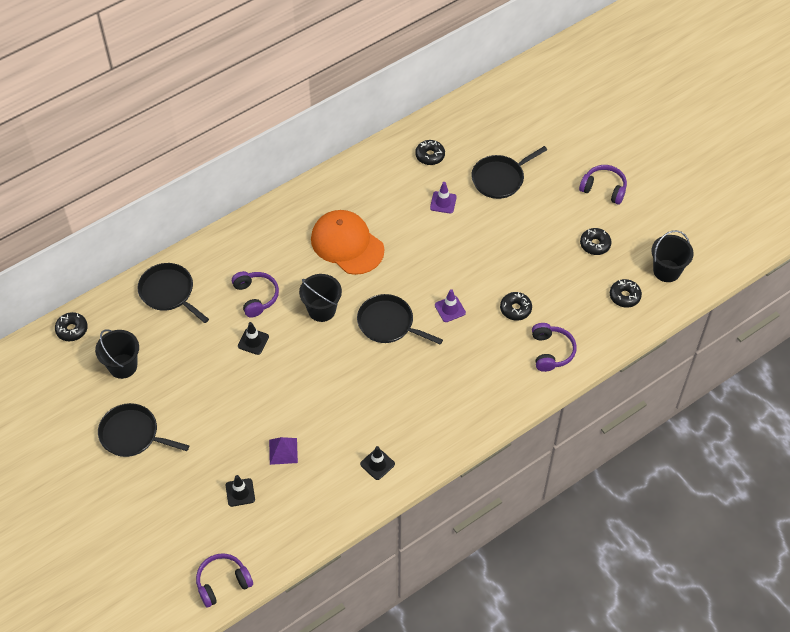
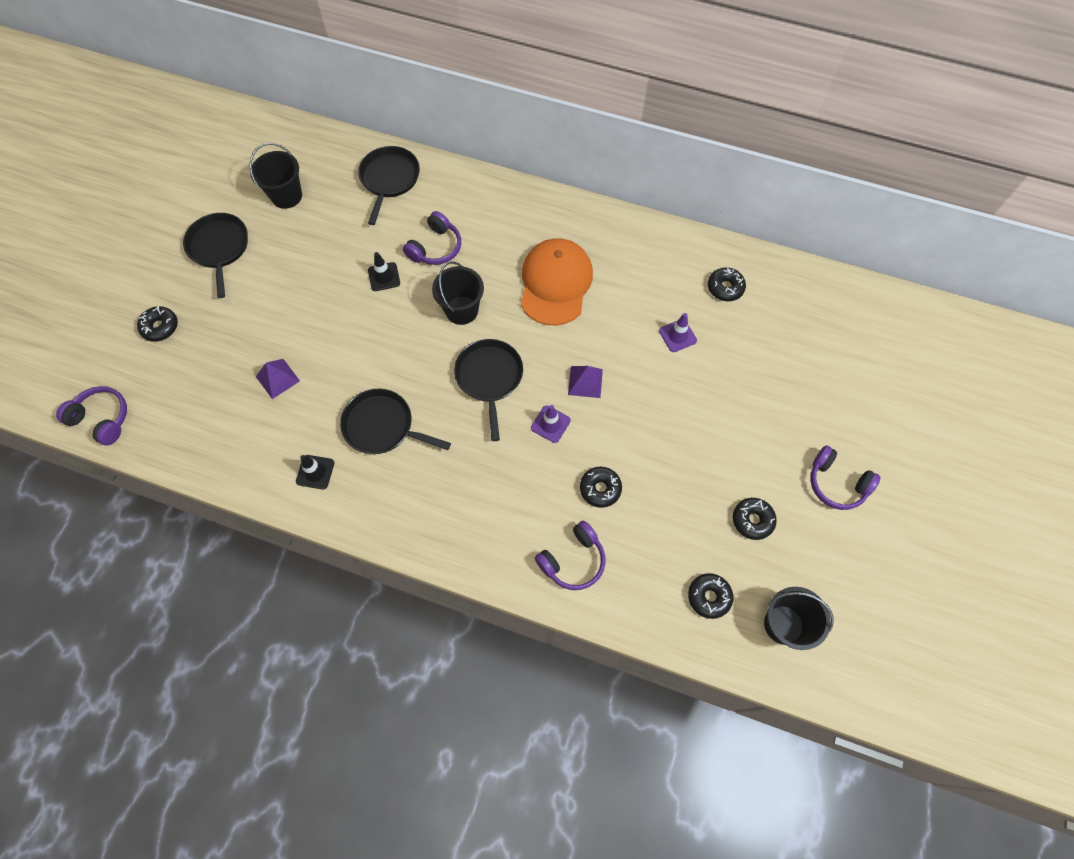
camera: 55 degrees right, 10 degrees up
(72, 329) = (299, 137): black donut -> black donut (160, 327)
(240, 492) = (209, 371): black traffic cone -> none
(435, 272) = (585, 382): none -> purple pyramid
(500, 179) = (755, 370): black pan -> black pan (382, 426)
(604, 189) = (836, 483): purple headphones -> purple headphones turned 135 degrees clockwise

